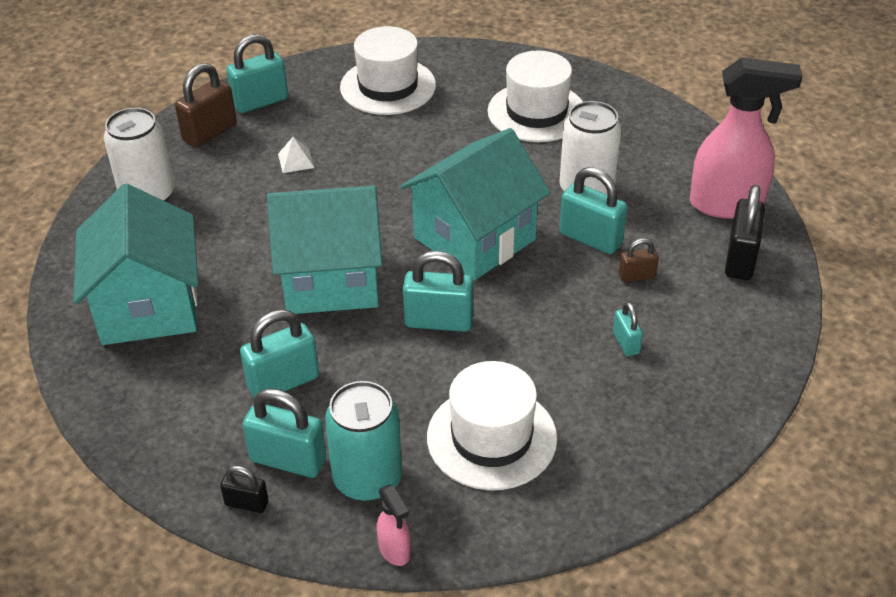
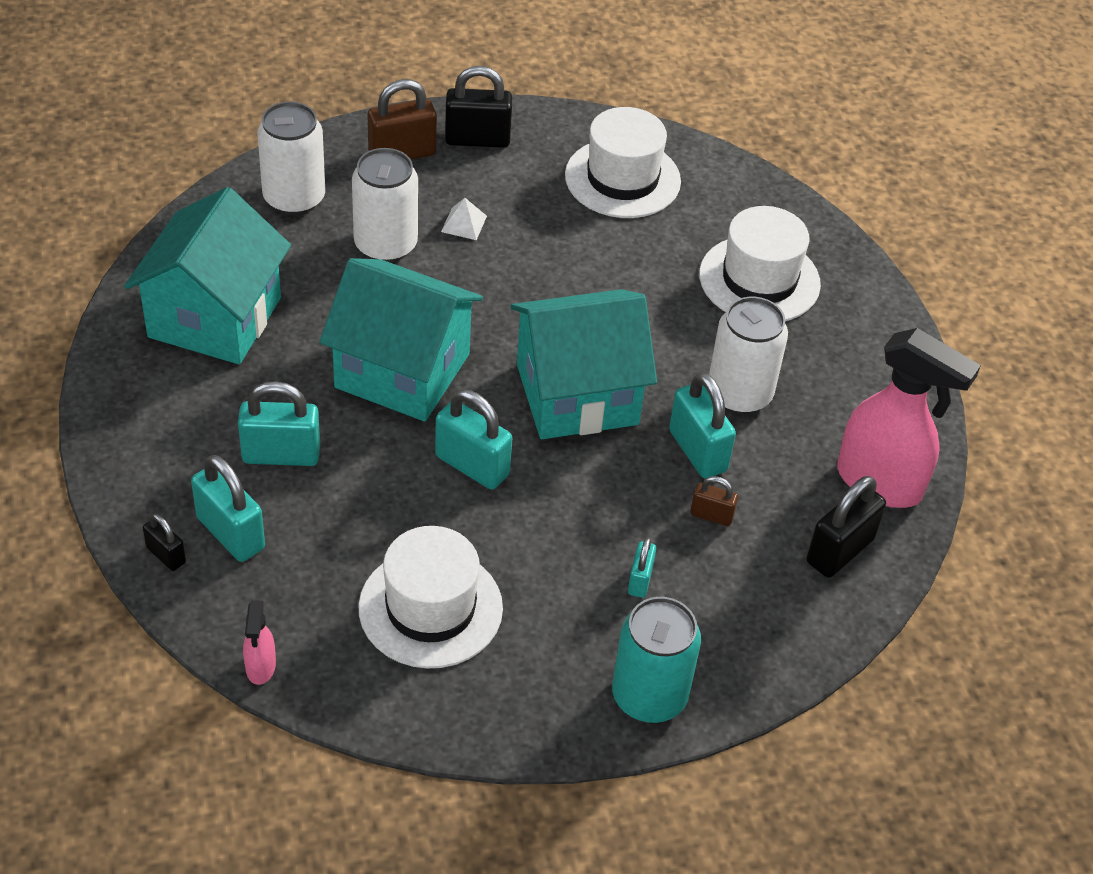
camera: 25 degrees right, 5 degrees up
(247, 199) = (385, 245): none -> white can
(260, 102) = (477, 139): turquoise padlock -> black padlock
(367, 479) = (287, 588): turquoise can -> turquoise can (649, 696)

